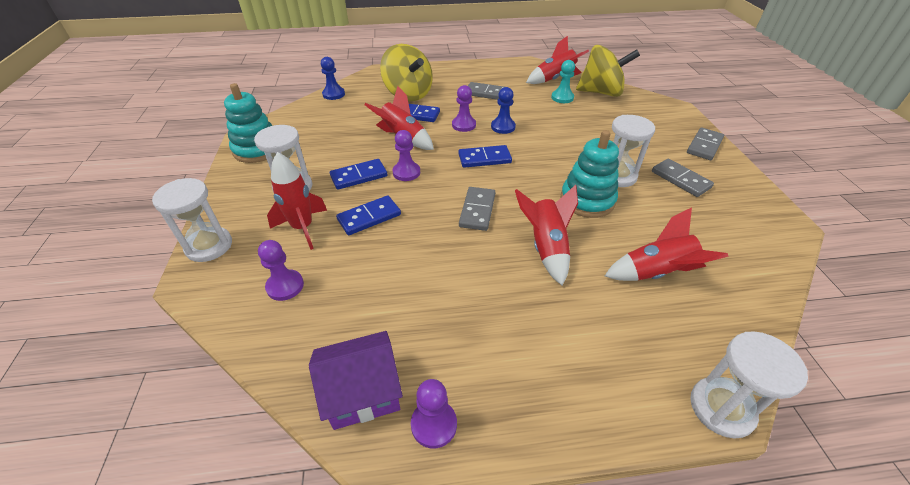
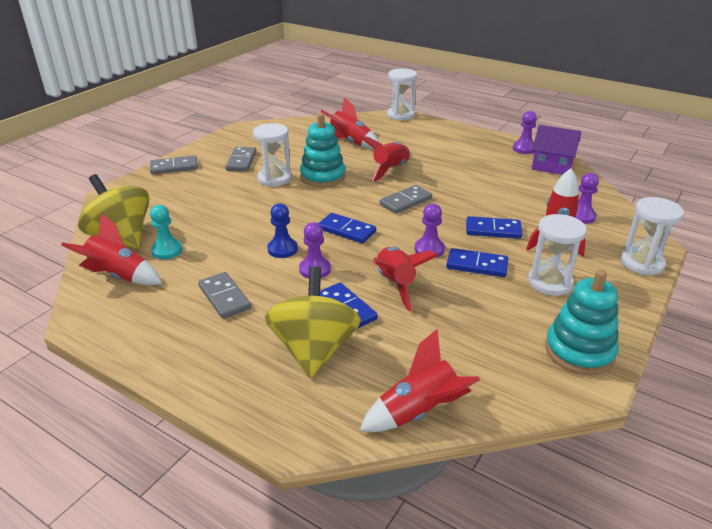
camera: 140 degrees left, 10 degrees down
(333, 94) = (418, 412): blue pawn -> red rocket

